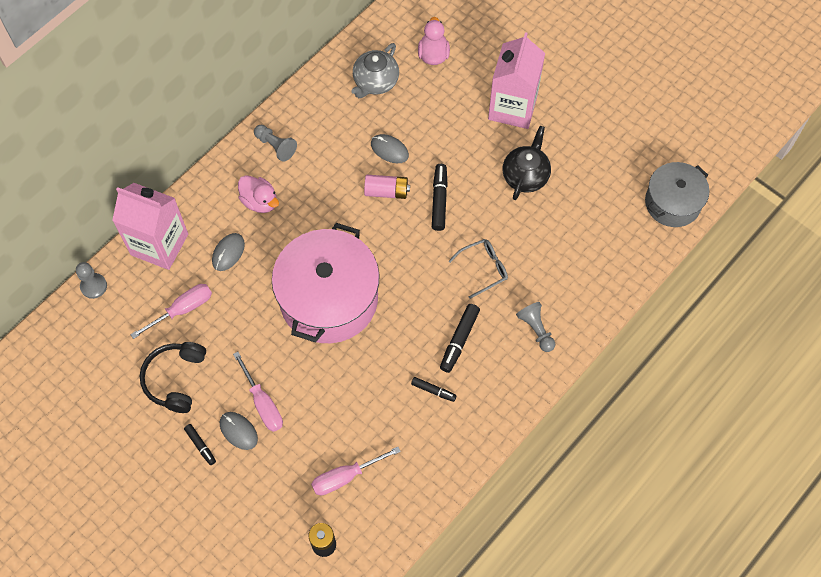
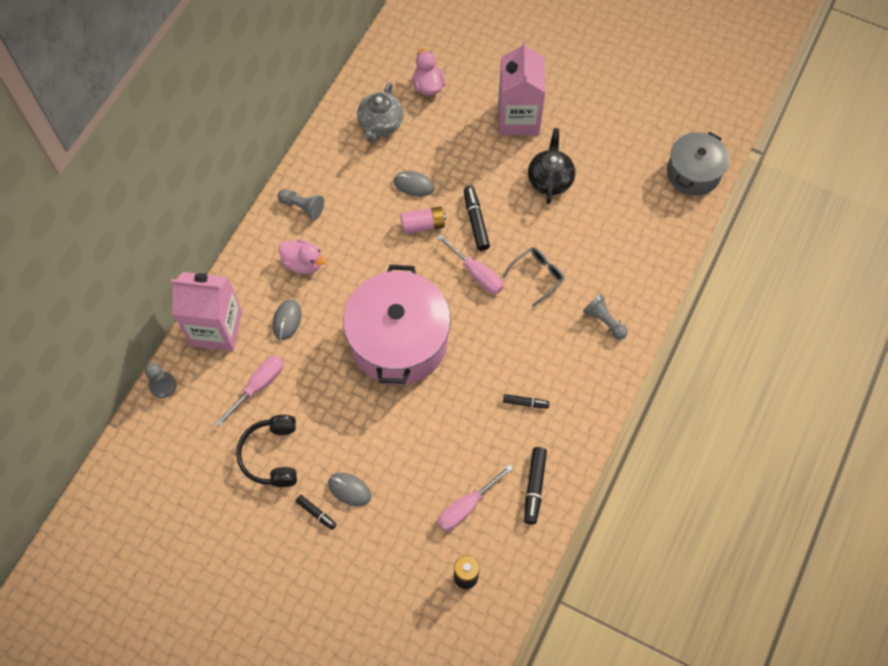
camera: 15 degrees left, 0 degrees up
(263, 403) = (365, 456): pink screwdriver -> pink screwdriver (476, 274)
(459, 340) = (535, 349): black marker -> black marker (534, 487)

